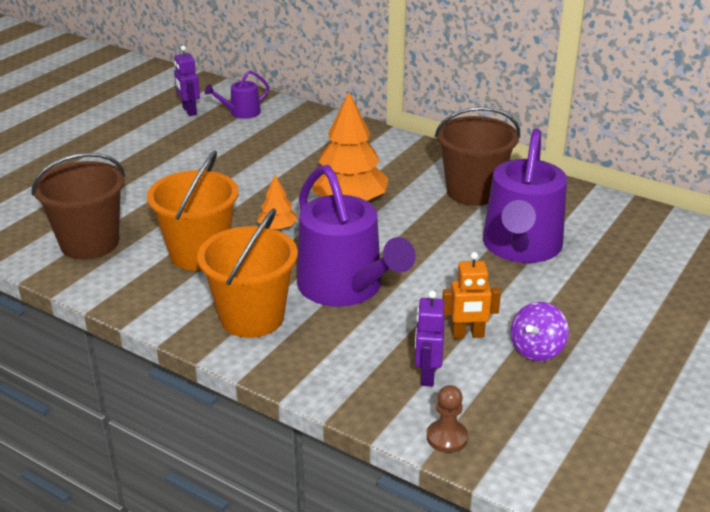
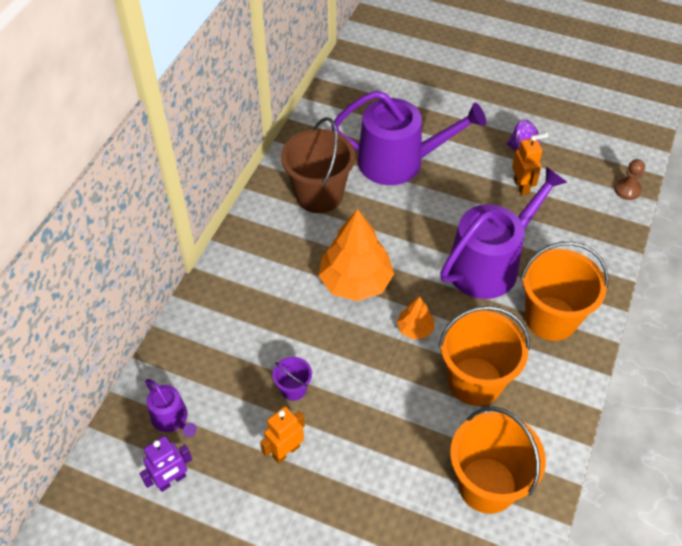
camera: 100 degrees left, 20 degrees up
(89, 243) = (487, 485): brown bucket -> orange bucket
(185, 154) = (286, 451): none -> orange robot
(241, 161) = (293, 389): none -> purple bucket
(427, 375) = (573, 204): purple robot -> none

